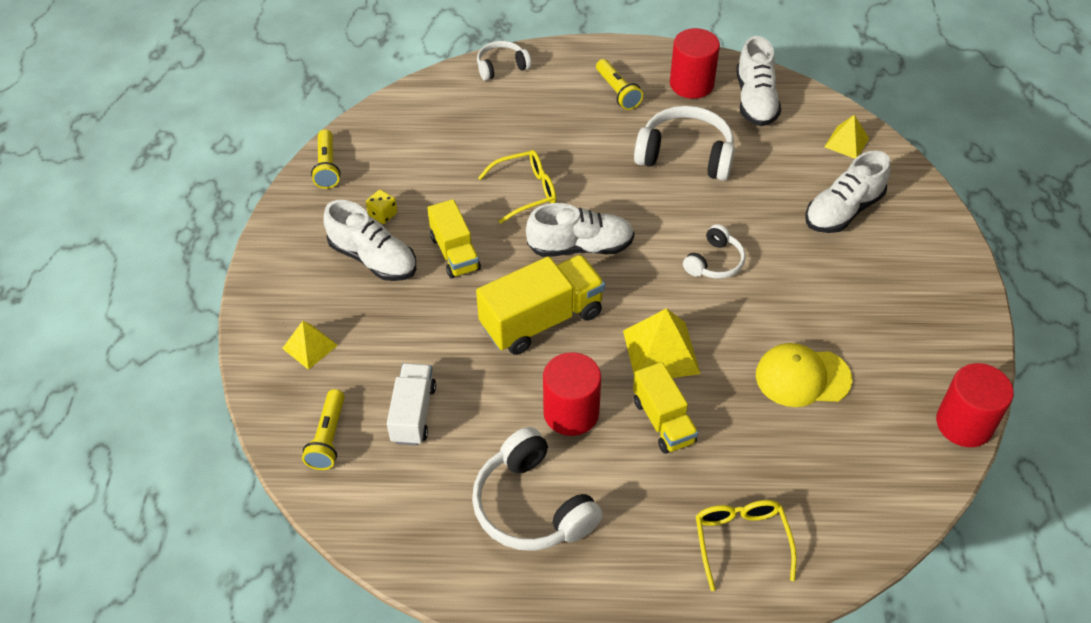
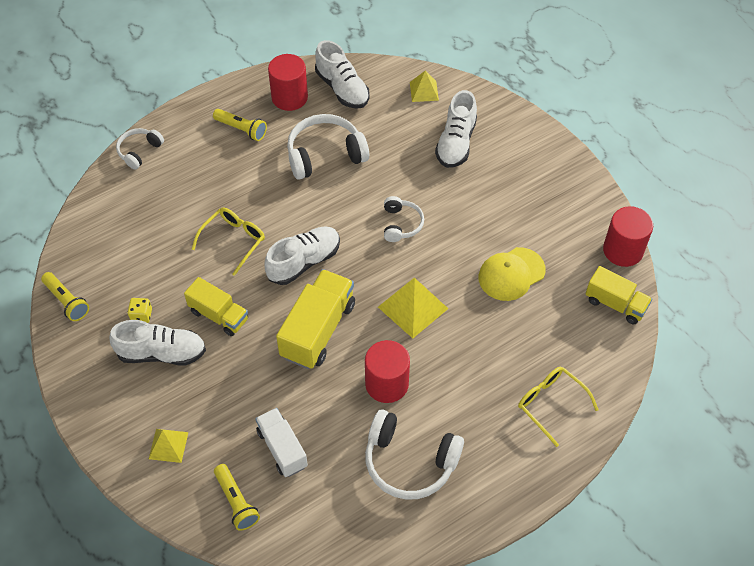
camera: 35 degrees left, 5 degrees up
(663, 421) = (449, 354): yellow truck -> yellow truck (615, 304)

